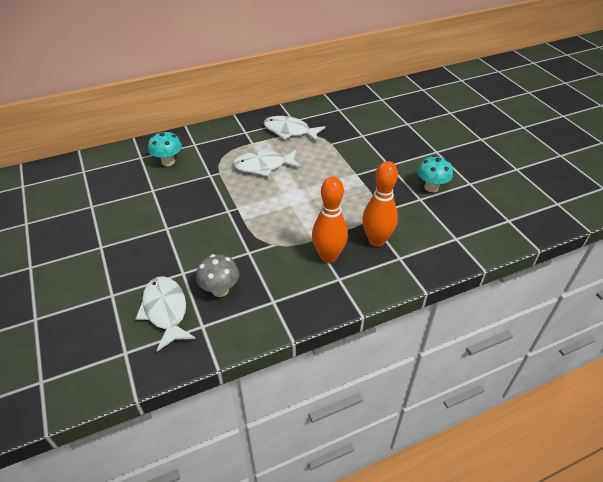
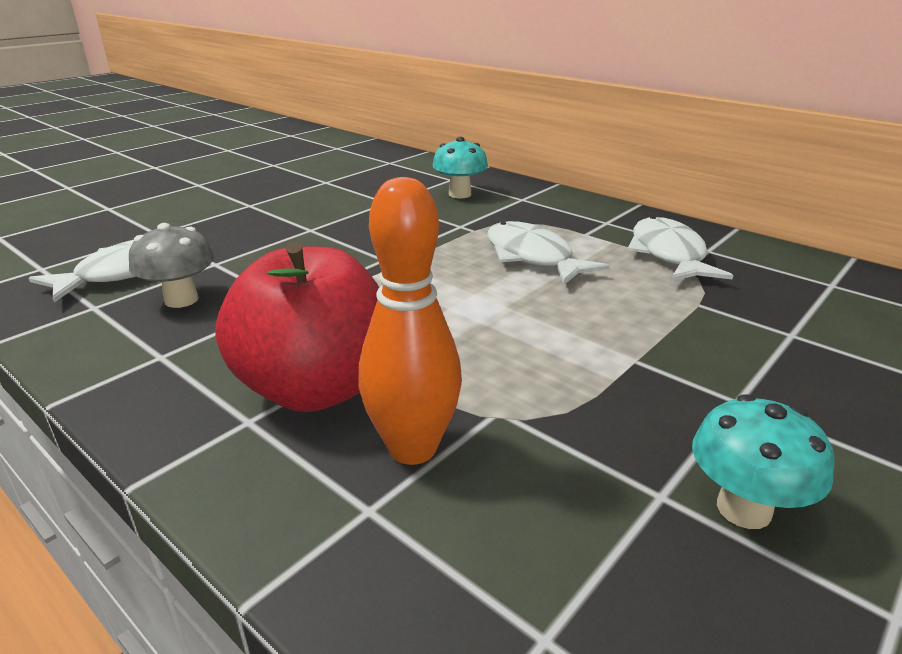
camera: 65 degrees right, 15 degrees down
(328, 256) = (316, 388): orange bowling pin -> red apple

